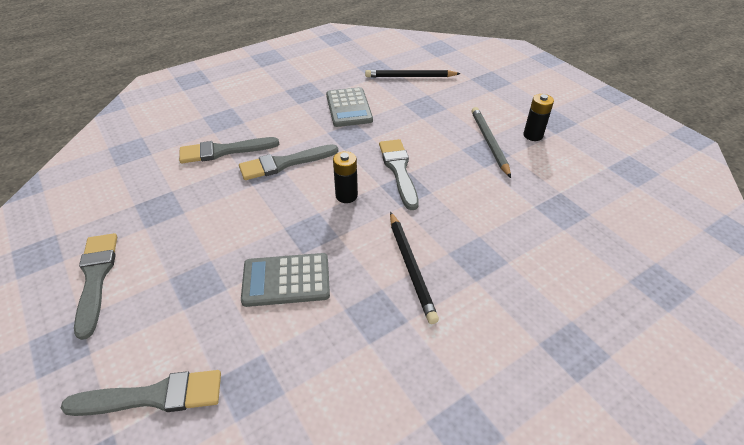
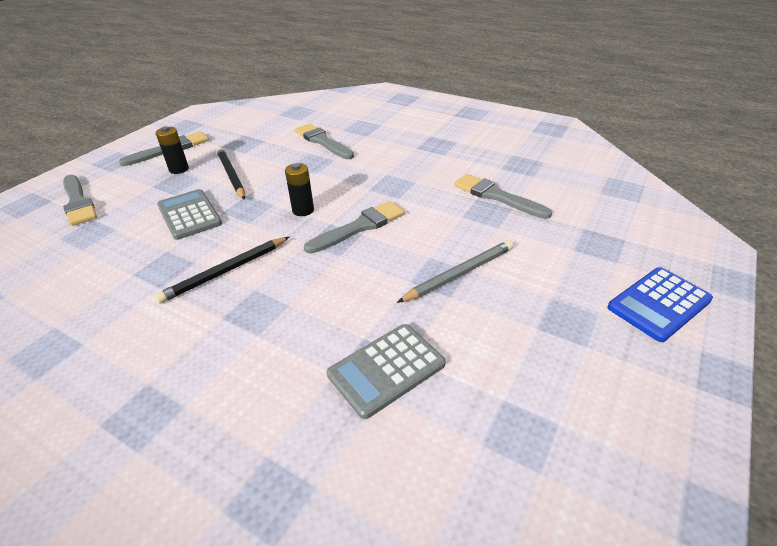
camera: 65 degrees right, 5 degrees down
(284, 163) = (326, 169): grey brush -> grey brush (496, 196)
(349, 108) = (435, 172): grey calculator -> grey calculator (386, 369)
(410, 76) = (533, 188): black pencil -> black pencil (231, 175)
(533, 135) = (510, 307): black battery -> black battery (179, 169)
(554, 87) = (659, 304): none -> blue calculator

